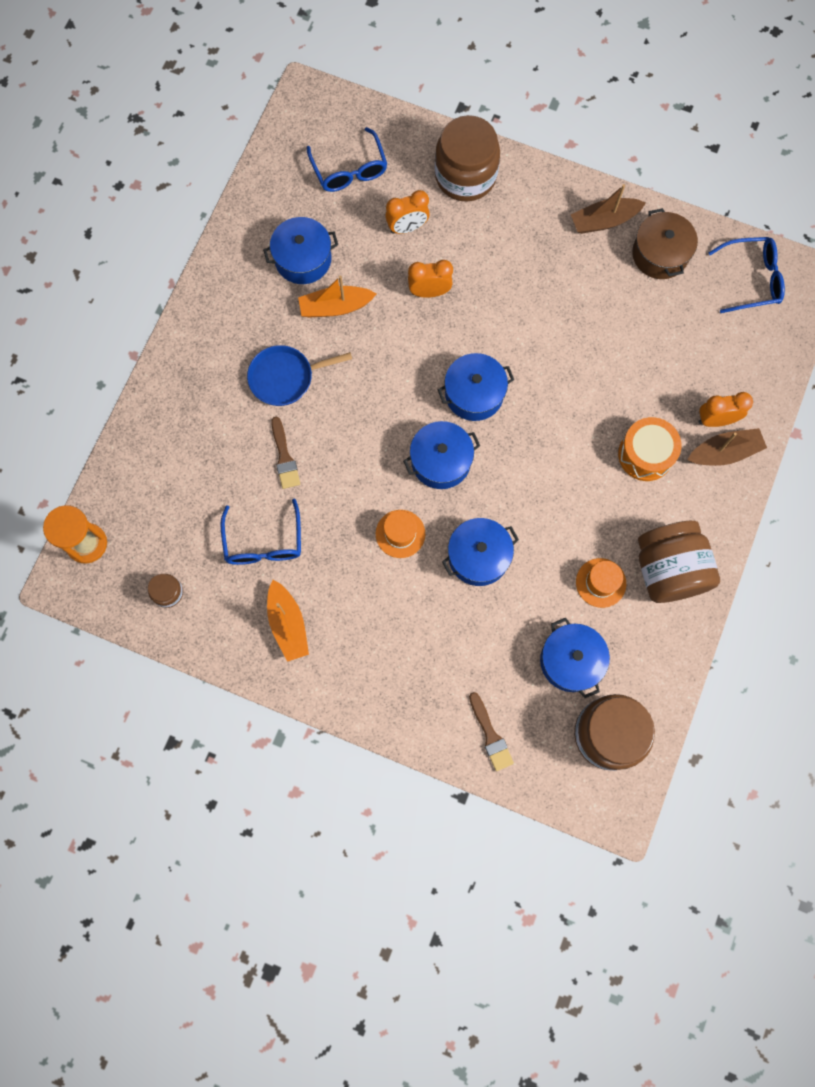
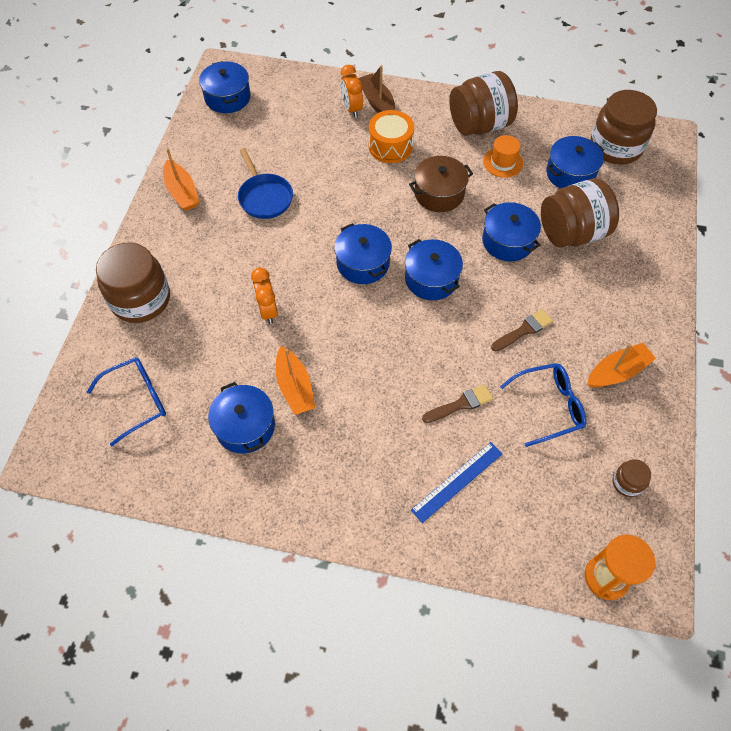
camera: 100 degrees left, 15 degrees down
(206, 436) = (457, 481): none -> blue ruler
(285, 377) = (378, 419): blue pan -> blue pan (264, 197)
(400, 534) = (506, 299): orange hat -> none
(407, 228) = (201, 339): orange clock -> none
(478, 634) = (572, 233): none -> brown jar
(490, 735) = (648, 215): brown brush -> brown brush (524, 330)
(604, 221) = (182, 192): brown boat -> orange boat
(660, 254) = (211, 153): brown pot -> brown pot (439, 193)
(752, 279) = (227, 97): blue glasses -> blue pot

